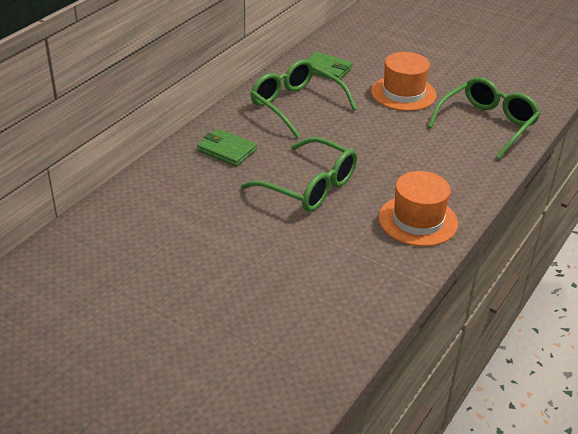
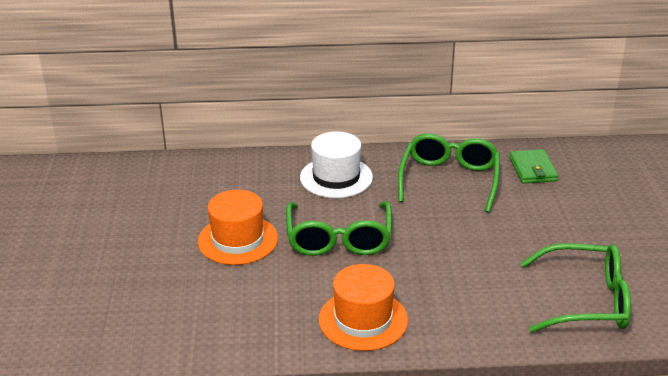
camera: 55 degrees right, 5 degrees down
(226, 150) = (336, 177): green wallet -> white hat
(403, 93) = (560, 227): orange hat -> orange hat (238, 240)

